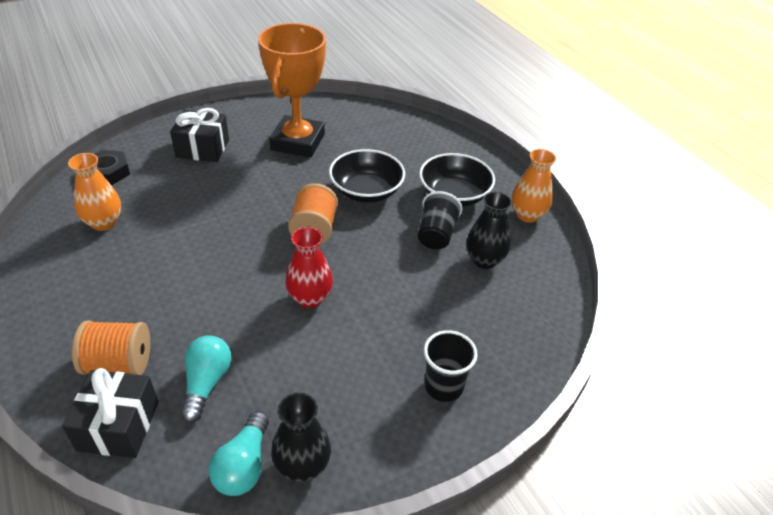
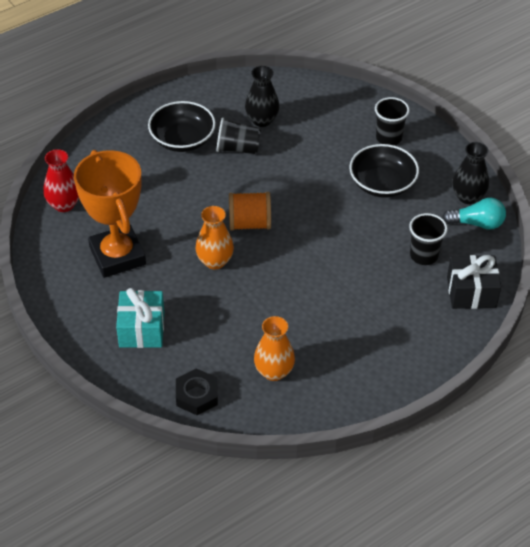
camera: 95 degrees left, 5 degrees up
(119, 364) = (423, 308): orange spool -> none
(203, 148) = (141, 329): black gift -> turquoise gift
(206, 383) = (424, 255): turquoise light bulb -> black cup
(298, 142) = (117, 256): orange trophy -> orange trophy turned 60 degrees clockwise
(310, 298) = (329, 214): red vase -> red vase (64, 204)
(366, 191) = (188, 196): black bowl -> black bowl (382, 184)
(527, 215) = (200, 96): orange vase -> orange vase (215, 261)

